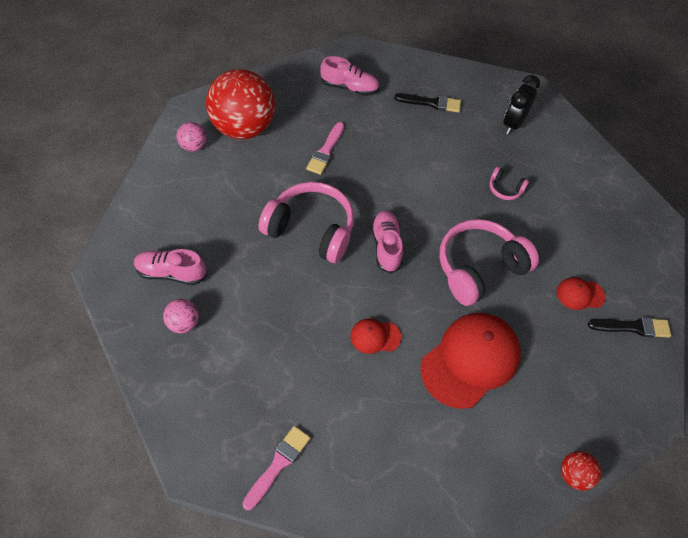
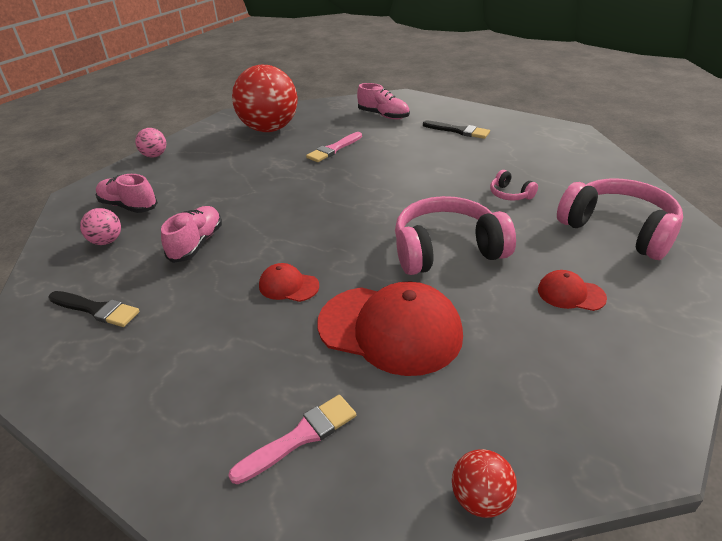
camera: 25 degrees right, 20 degrees down
(193, 146) = (218, 135): pink ball -> pink ball (155, 155)
(278, 464) = (93, 377): pink brush -> pink brush (300, 437)
(311, 230) = (281, 196): pink headphones -> pink headphones (618, 230)
(386, 246) = (349, 218): pink shoe -> pink shoe (197, 243)
(470, 360) = (390, 329): red cap -> red cap turned 45 degrees clockwise
(513, 124) = (542, 151): black clock -> none
(633, 327) = (640, 340): black brush -> black brush (96, 309)

